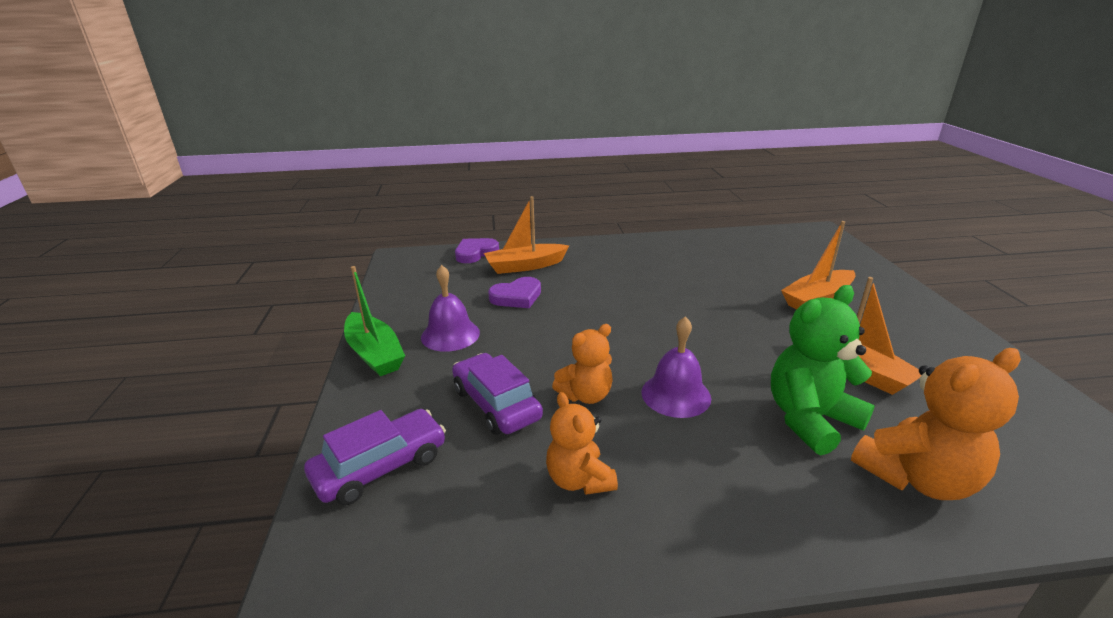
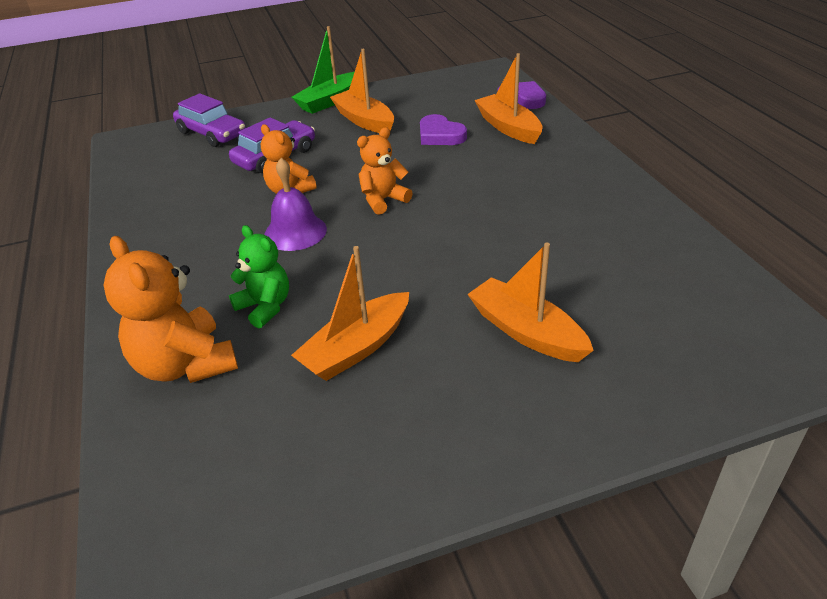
camera: 80 degrees right, 10 degrees up
(450, 335) = (364, 121): purple bell -> orange boat
(579, 479) = (196, 200): orange teddy bear -> orange teddy bear (383, 200)
(810, 419) = (265, 307): green teddy bear -> green teddy bear, size x0.64

